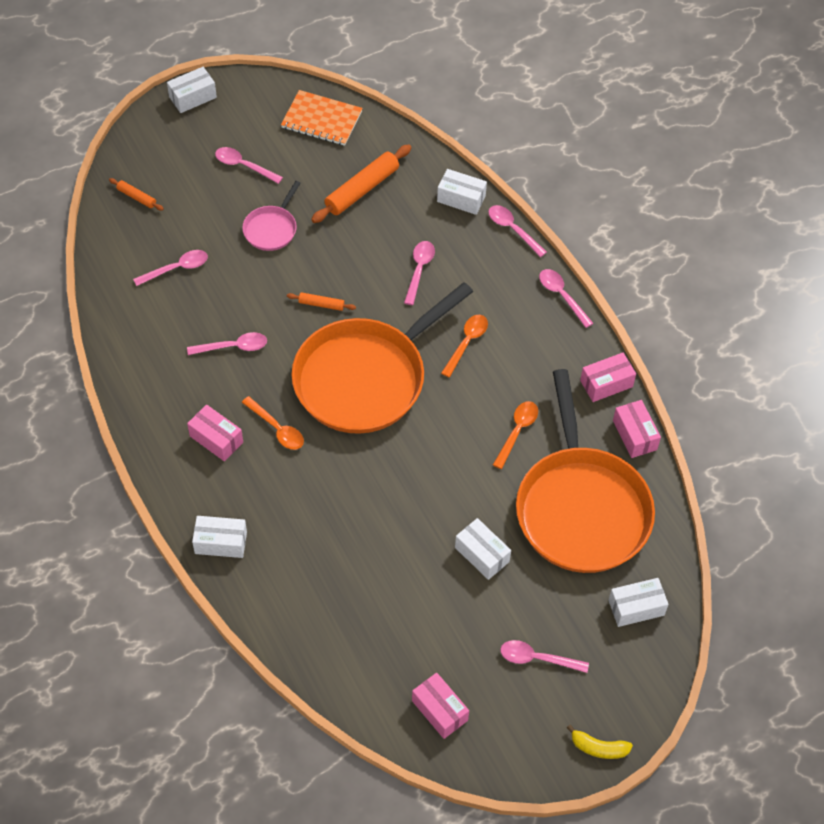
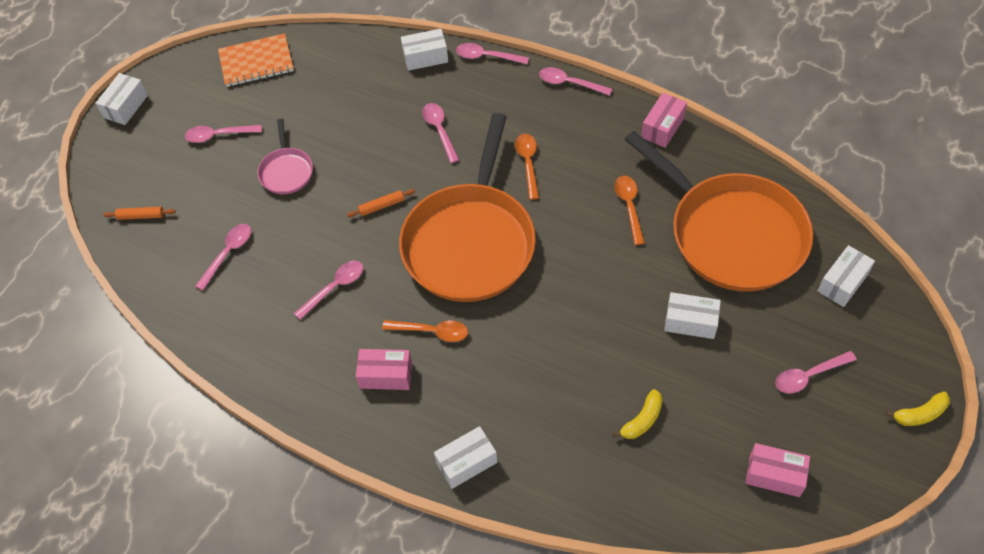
camera: 30 degrees left, 0 degrees up
(362, 190) = (337, 96): orange rolling pin -> none
(376, 601) = (642, 420): none -> yellow banana
(634, 435) = (719, 152): pink box -> none

